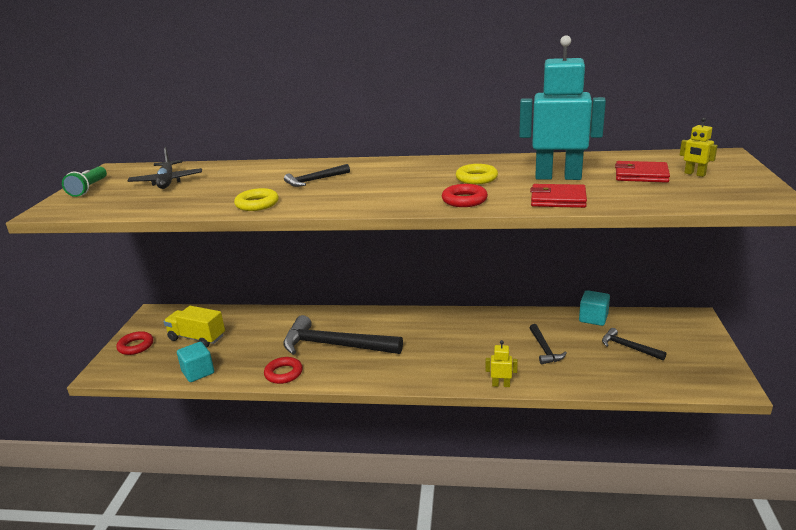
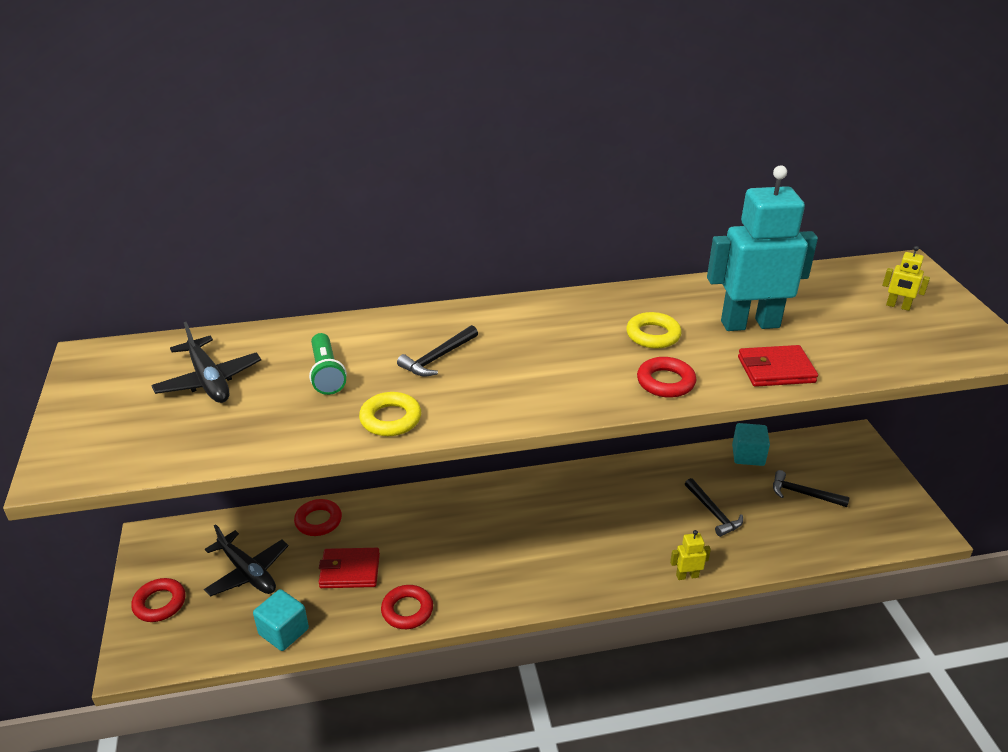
camera: 20 degrees left, 10 degrees up
(89, 189) = (87, 410): green flashlight -> green flashlight (327, 374)
(197, 338) = (247, 572): yellow truck -> black plane
(258, 317) = (318, 521): none -> red ring
(334, 345) = (451, 551): black hammer -> none
(641, 175) = (842, 313): red wallet -> red wallet (350, 571)

